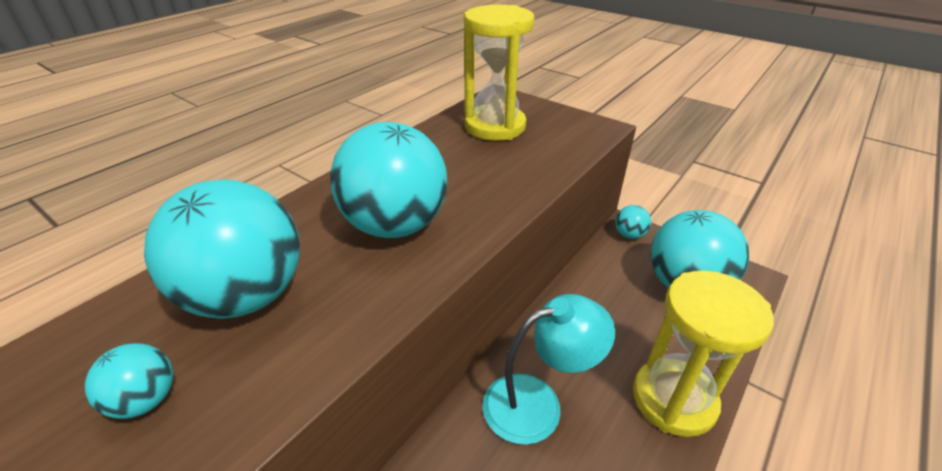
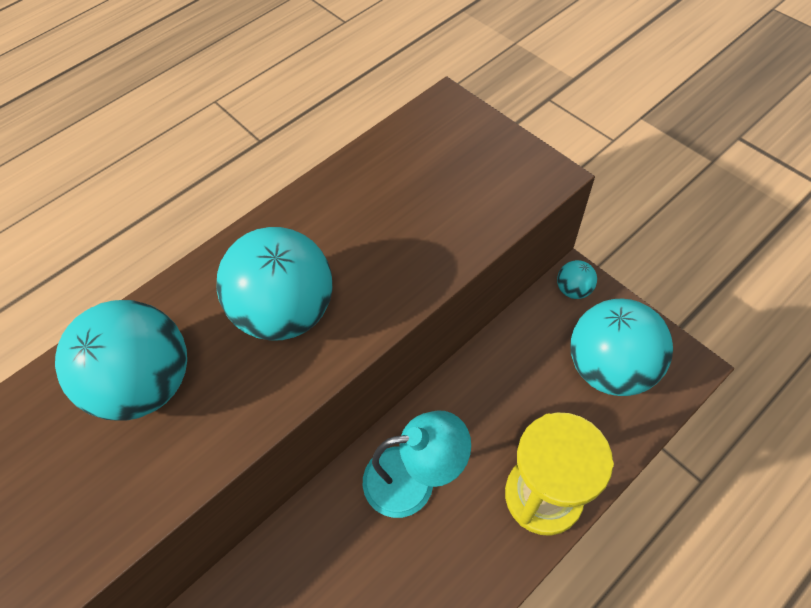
camera: 15 degrees right, 20 degrees up
(146, 400) = (71, 478): turquoise ball -> none
(495, 126) = (425, 164): yellow hourglass -> none

